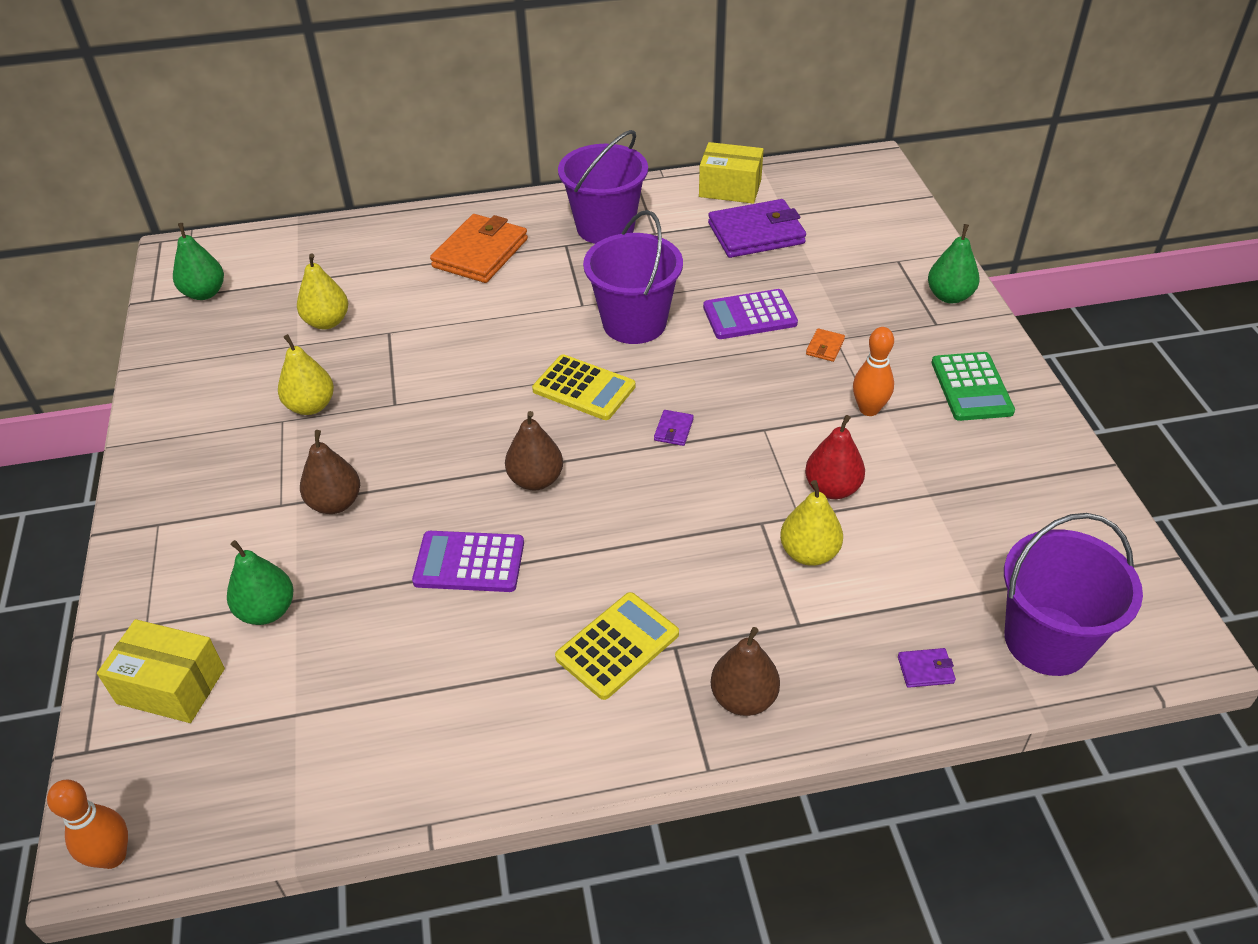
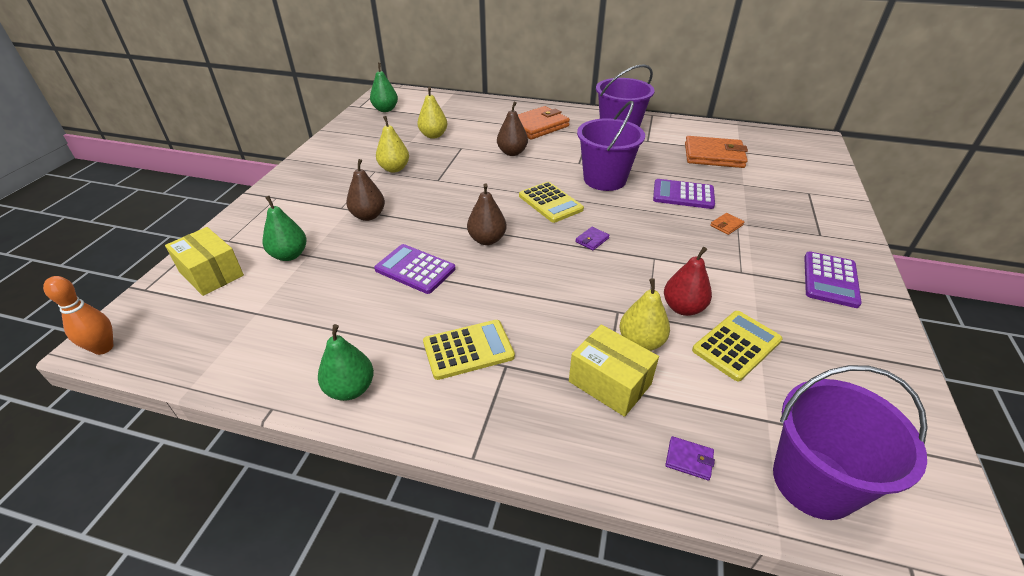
camera: 25 degrees right, 5 degrees down
(730, 188) = (710, 131): yellow box -> yellow box (609, 383)
(743, 698) = (531, 419): brown pear -> brown pear (512, 152)
(756, 233) = (713, 155): purple wallet -> orange wallet
(869, 409) = (739, 269): orange bowling pin -> none
(911, 515) = (736, 345): none -> yellow calculator
(949, 296) = (839, 222): green pear -> green pear (350, 389)
(971, 387) = (830, 280): green calculator -> purple calculator

